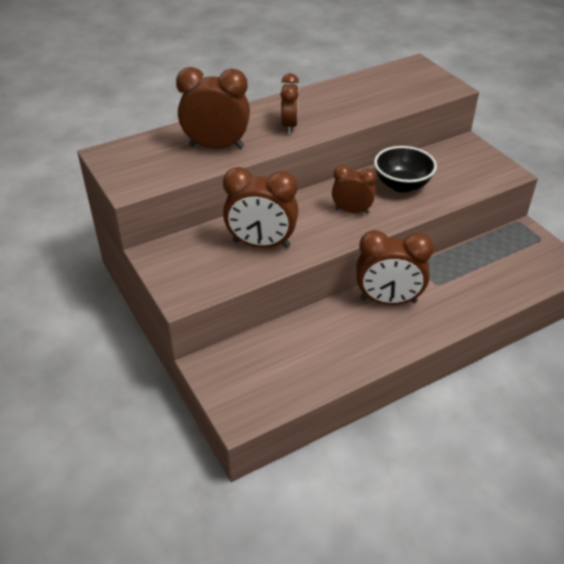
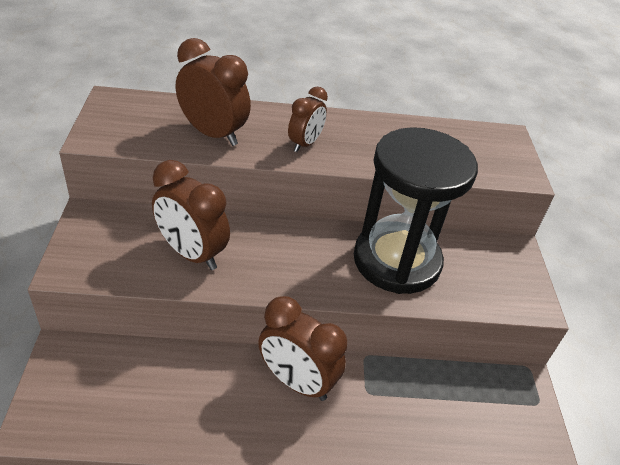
camera: 25 degrees right, 0 degrees up
(352, 211) = (315, 263): brown clock -> none
(402, 185) = (396, 261): black bowl -> black hourglass

